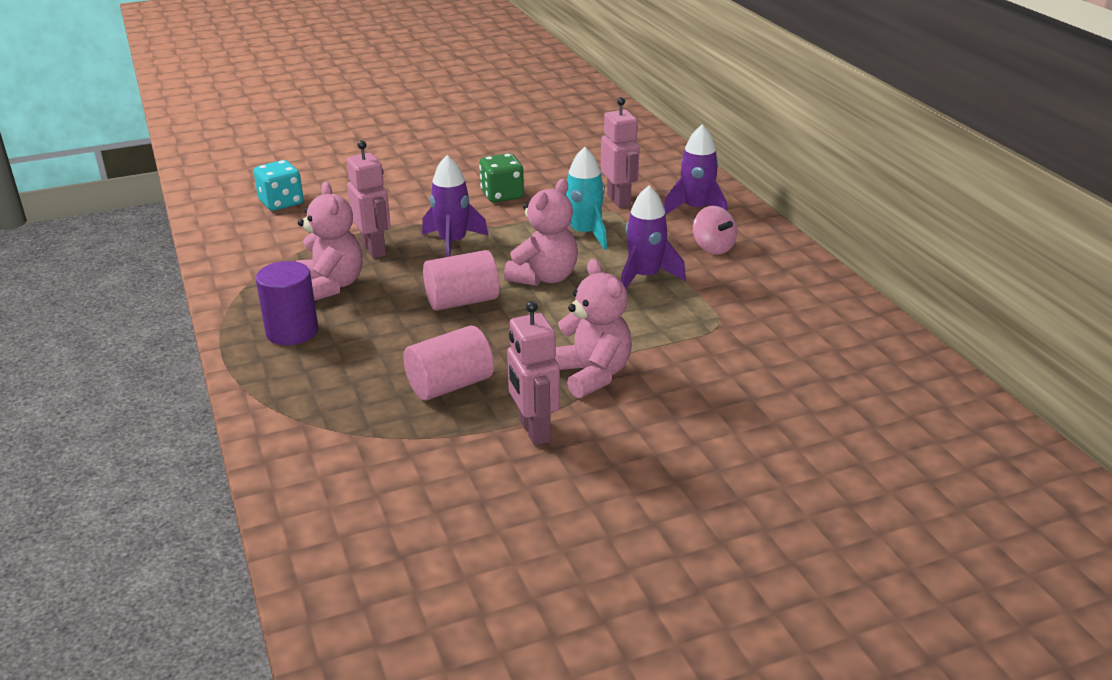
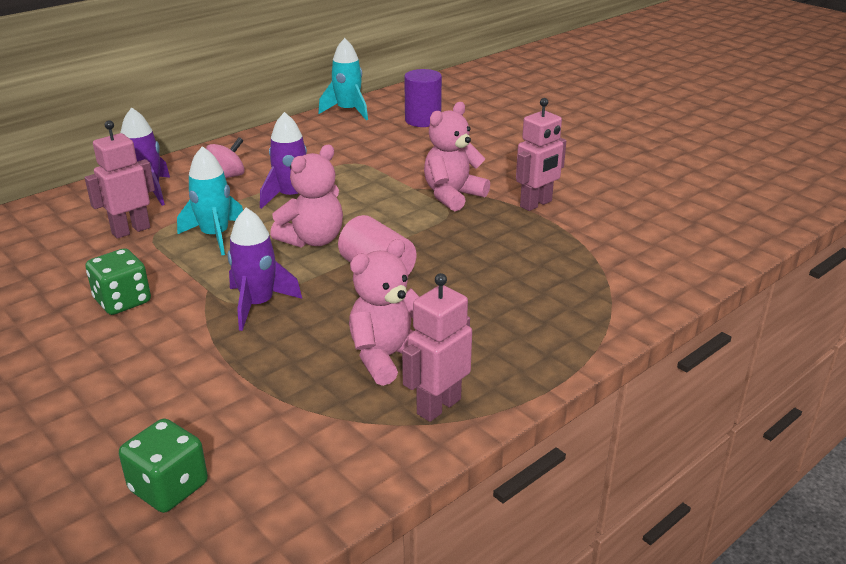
camera: 110 degrees left, 0 degrees up
(281, 203) = (169, 487): turquoise dice -> green dice
(292, 332) = (490, 351): purple cylinder -> purple cylinder (423, 120)
(374, 249) = (291, 353): pink robot -> pink robot (438, 406)
(450, 385) = (510, 246): pink cylinder -> none
(544, 278) = (312, 240): pink teddy bear -> pink teddy bear turned 120 degrees clockwise
(899, 345) = (348, 111): none -> turquoise rocket

